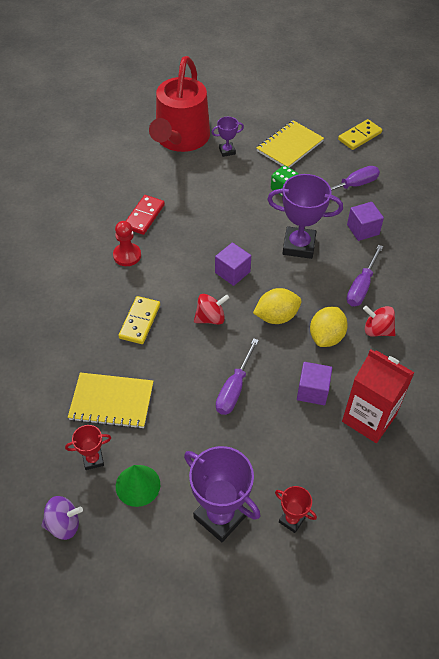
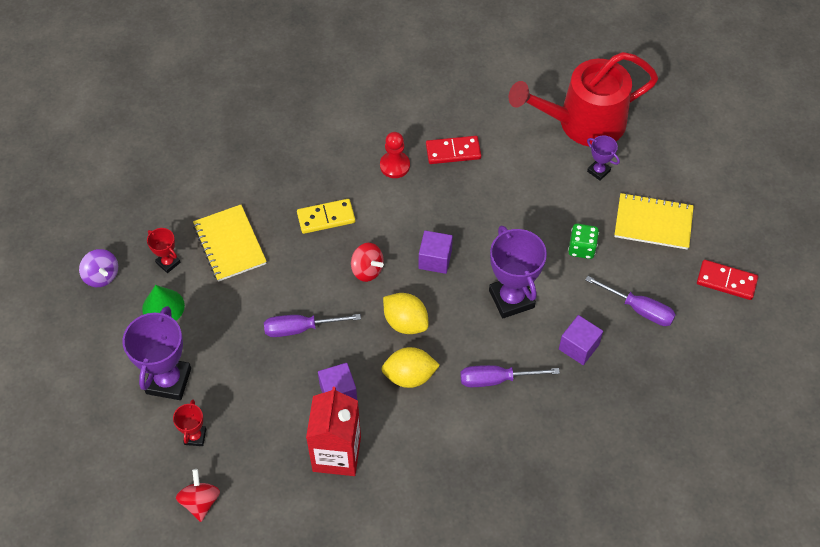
camera: 60 degrees right, 5 degrees up
(359, 136) = (726, 281): yellow domino -> red domino
(377, 330) = (448, 417): red spinning top -> red spinning top (200, 501)

